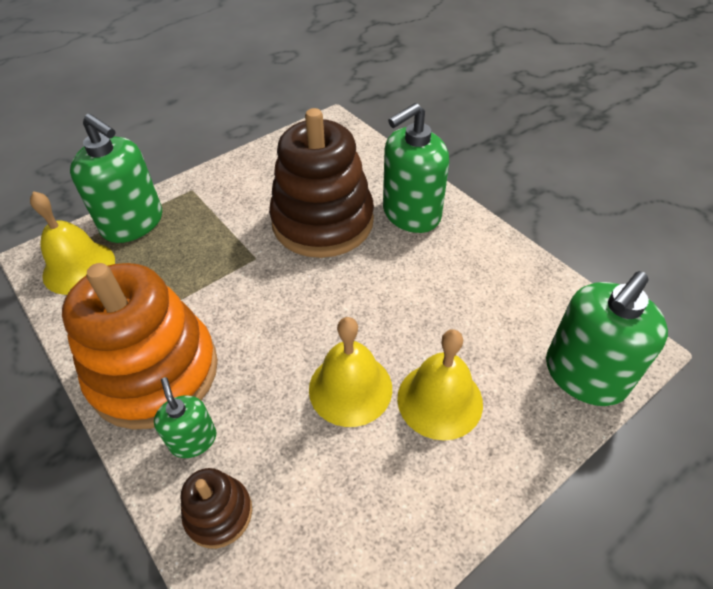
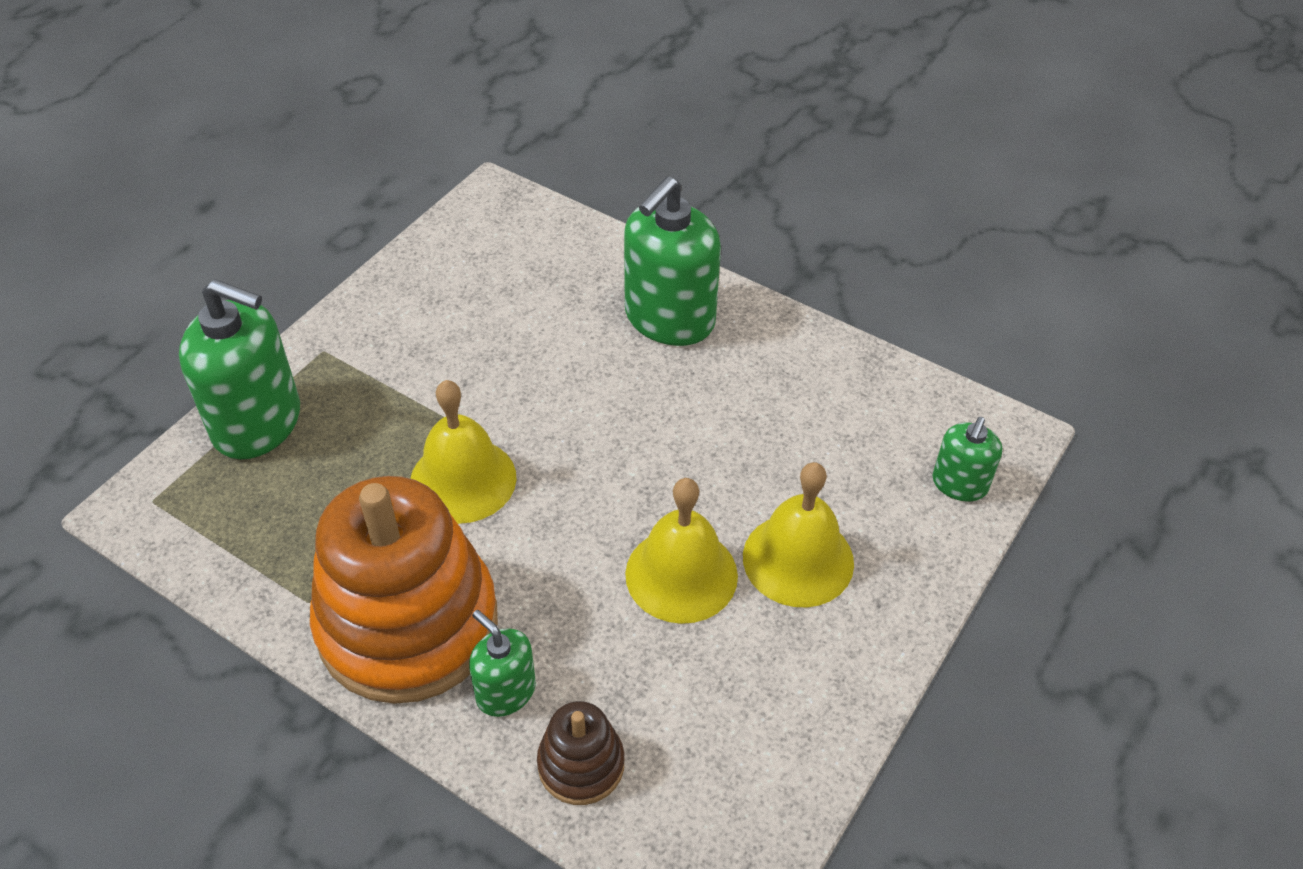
camera: 20 degrees left, 0 degrees up
(79, 267) = (209, 509): yellow bell -> yellow bell (463, 480)
(322, 222) = (548, 358): brown stacking toy -> none
(584, 375) = (959, 484): green soap dispenser -> green soap dispenser, size x0.53

